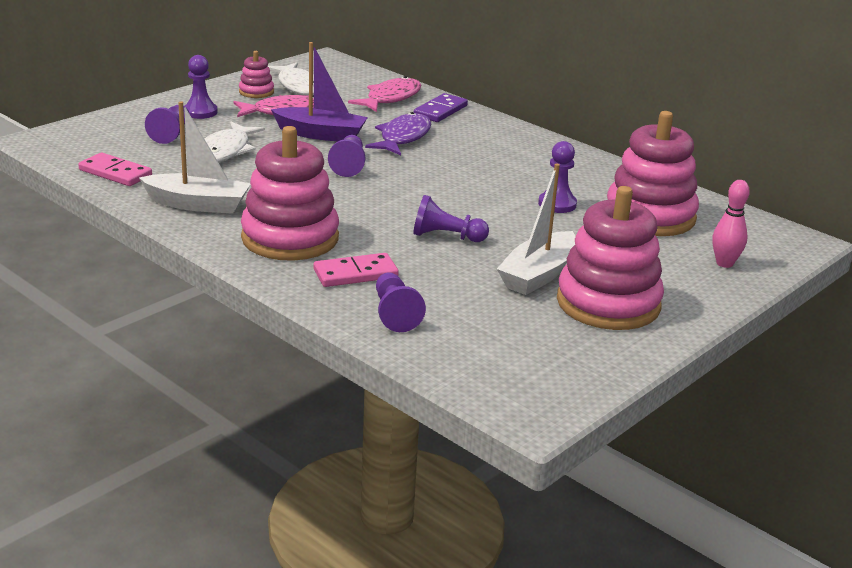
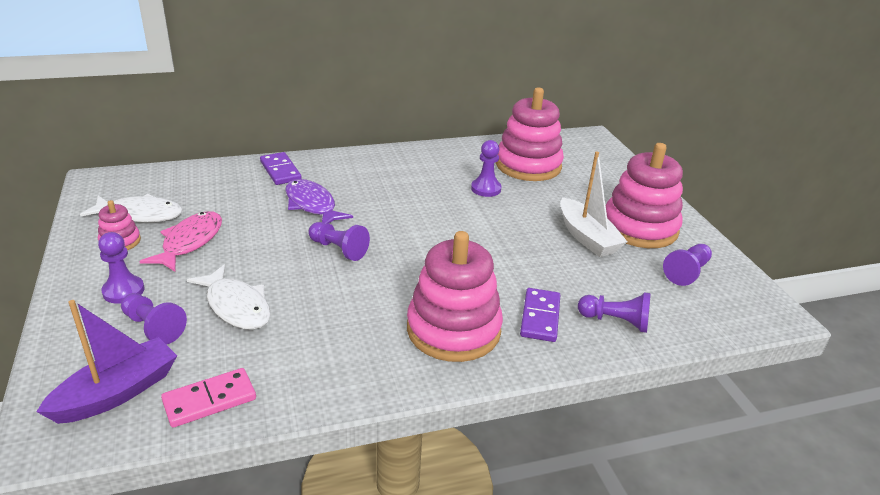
camera: 60 degrees left, 5 degrees up
(198, 204) = (340, 363): white boat -> none
(321, 134) = (261, 240): purple boat -> purple boat (117, 392)
(355, 274) = (540, 317): pink domino -> purple domino
(390, 98) = (228, 182): pink fish -> none
(446, 236) = (504, 252): purple pawn -> purple pawn (687, 272)
(724, 263) = (606, 169): pink bowling pin -> none

